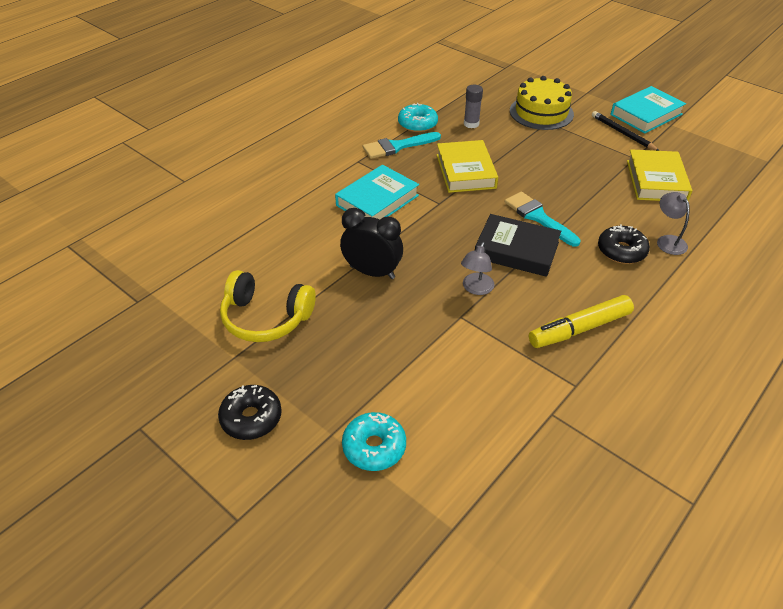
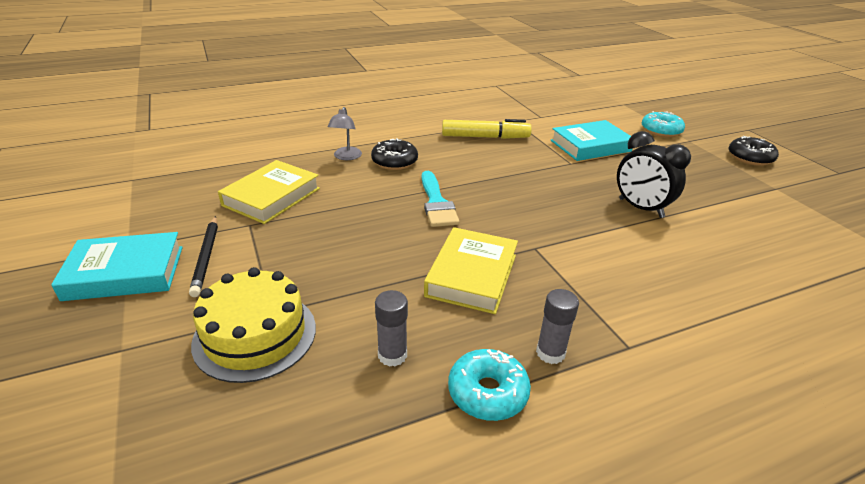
camera: 155 degrees left, 10 degrees down
(266, 318) = (752, 204): yellow headphones -> none
(377, 200) = (614, 274): turquoise book -> turquoise book (590, 146)
(397, 146) = (550, 353): turquoise brush -> grey glue stick
(476, 289) = (546, 173): grey lamp -> none
(516, 250) = (486, 186): black book -> none

